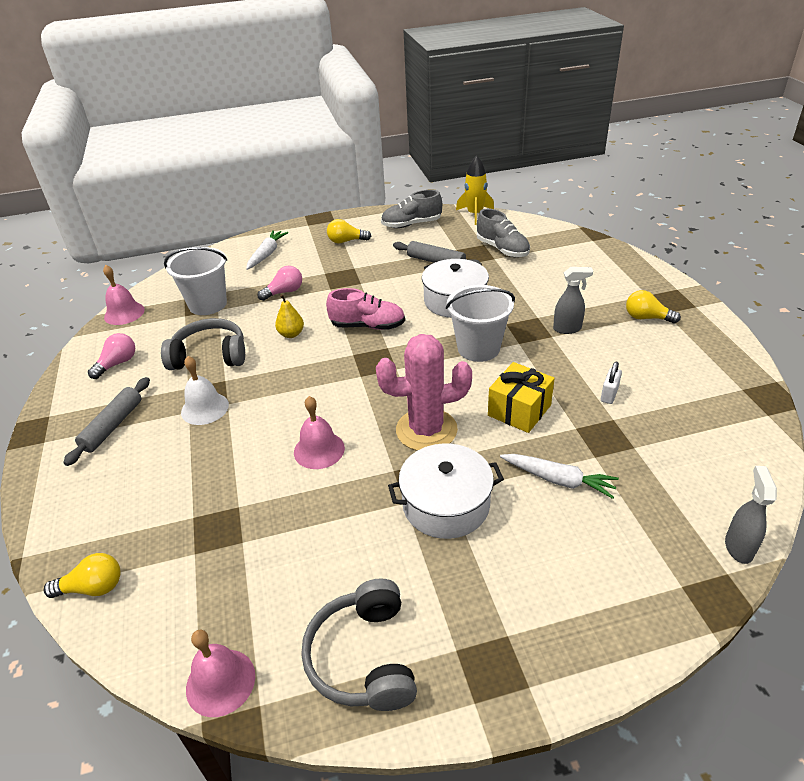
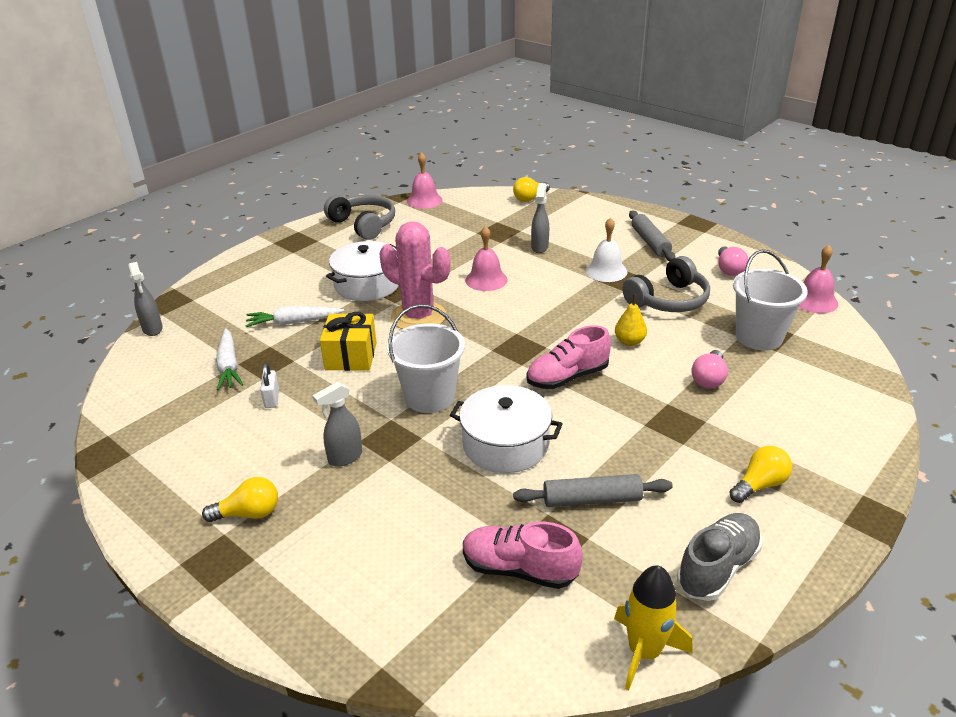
camera: 145 degrees right, 5 degrees down
(213, 474) = (539, 247): none -> grey spray bottle
(267, 254) = (818, 419): white carrot -> white carrot (229, 366)
(426, 430) = (418, 317): pink cactus -> pink cactus turned 75 degrees clockwise
(502, 249) = (519, 569): grey shoe -> pink shoe

